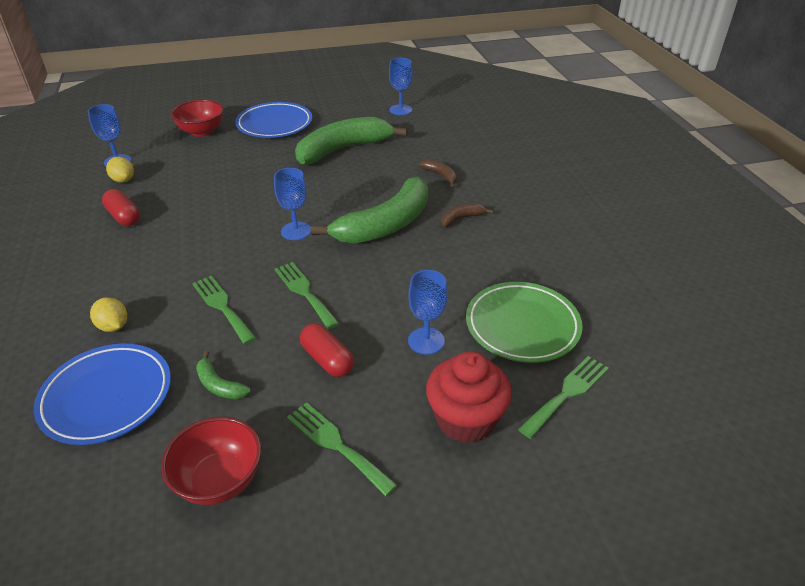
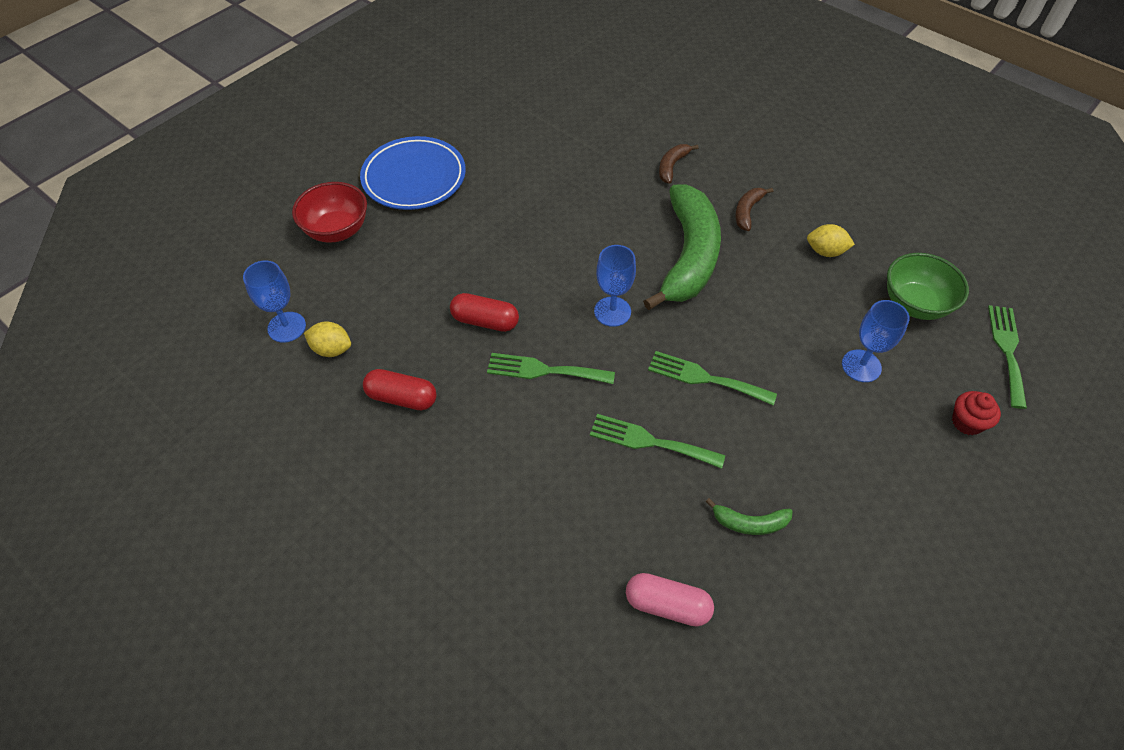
camera: 35 degrees left, 15 degrees up
(107, 397) = (667, 605): blue plate -> pink capsule
(113, 326) = (573, 531): yellow lemon -> yellow lemon (825, 251)
(219, 480) = (858, 606): red bowl -> none
(327, 359) = (807, 436): red capsule -> red capsule (485, 321)
(336, 444) = (904, 510): green fork -> green fork (544, 370)
(343, 149) = (535, 178): green banana -> none
(400, 110) = (533, 92): blue goblet -> none
(441, 176) = (672, 166): brown banana -> brown banana turned 75 degrees counterclockwise
(465, 420) = (967, 422): red cupcake -> red cupcake, size x0.53
(522, 326) = (914, 304): green plate -> green bowl

